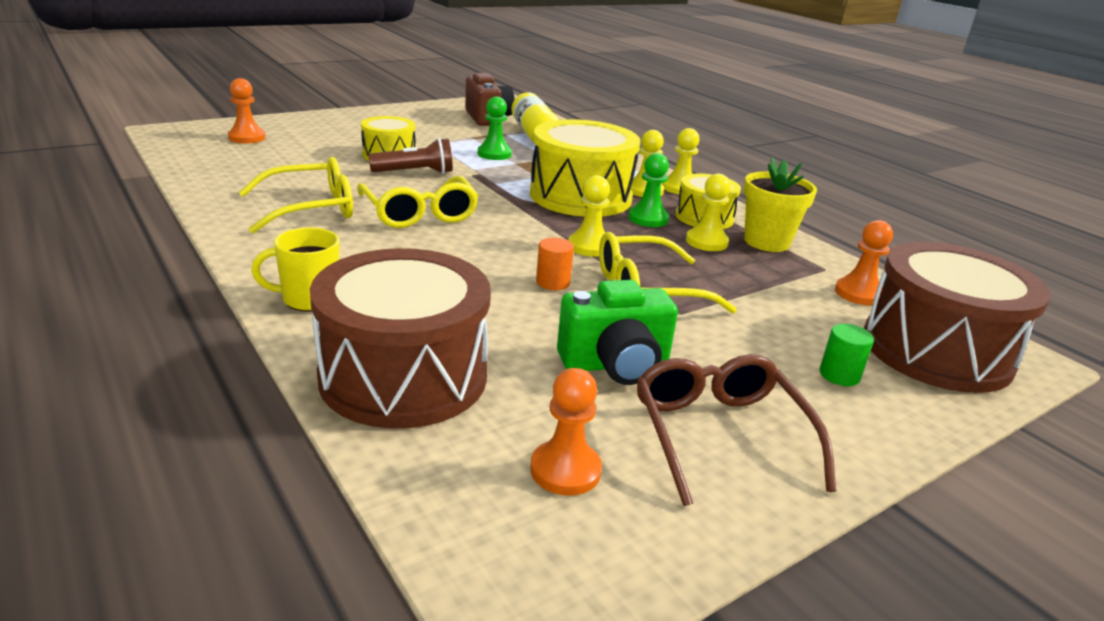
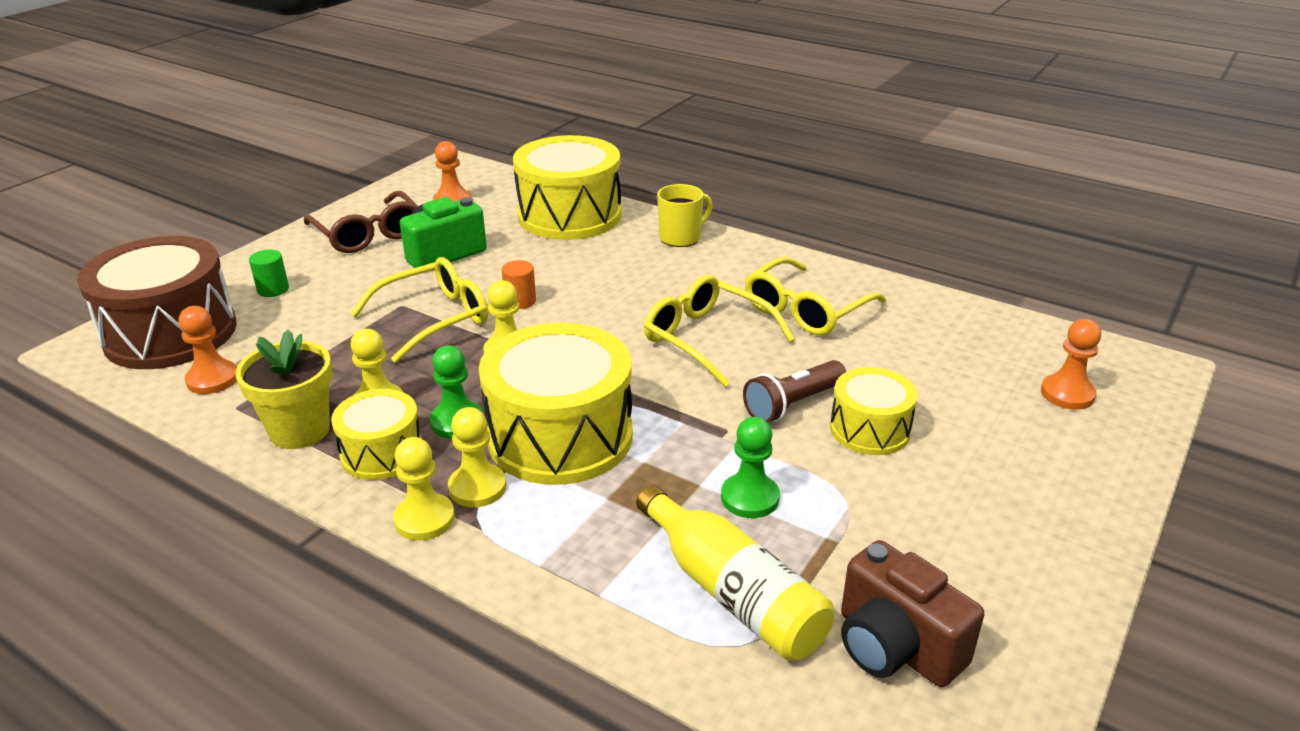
camera: 160 degrees right, 5 degrees up
(403, 376) = (569, 215): brown drum -> yellow drum

